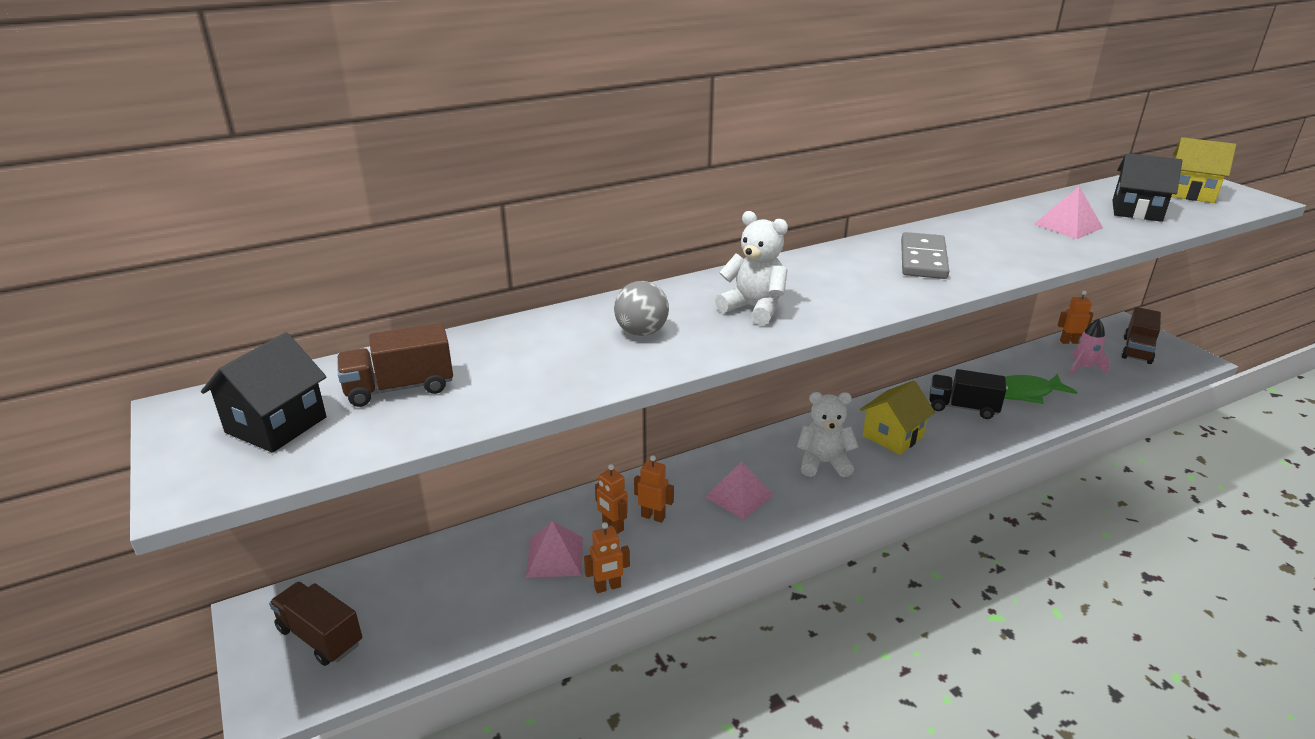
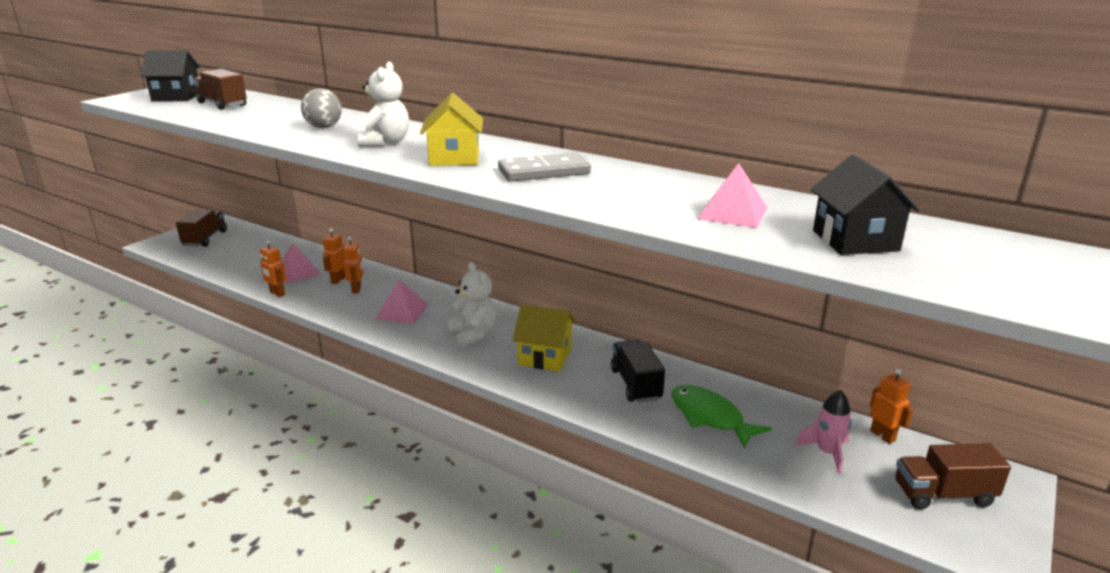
camera: 60 degrees right, 5 degrees down
(1190, 193) = (1006, 268): yellow house -> yellow house (454, 158)

